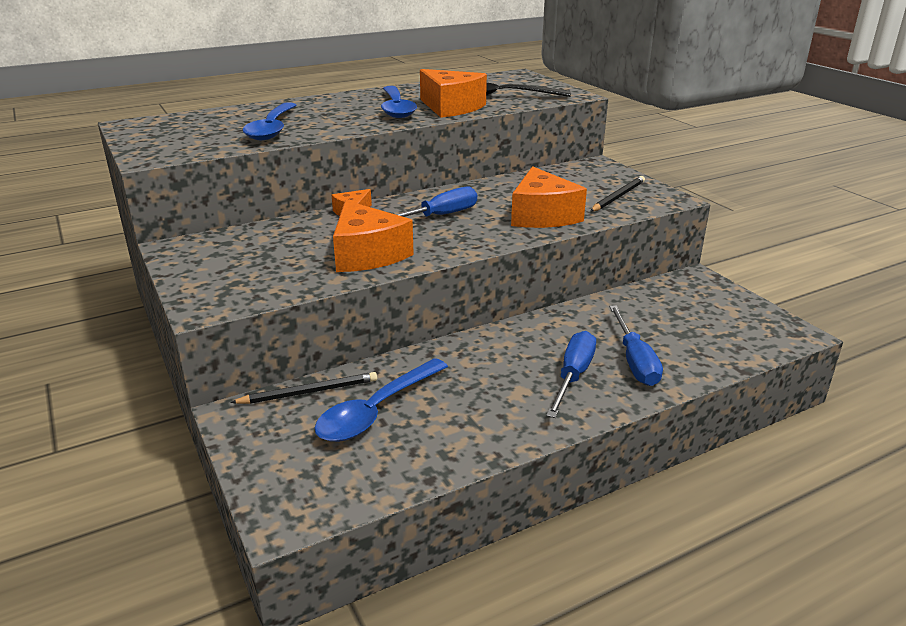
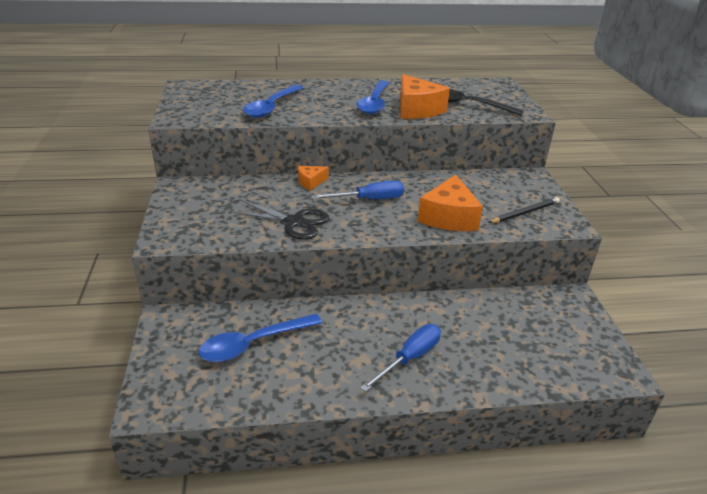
camera: 20 degrees right, 5 degrees up
(308, 392) = (219, 315): black pencil -> none
(367, 254) = (294, 222): orange cheese -> black scissors
(634, 361) = (467, 359): blue screwdriver -> none

